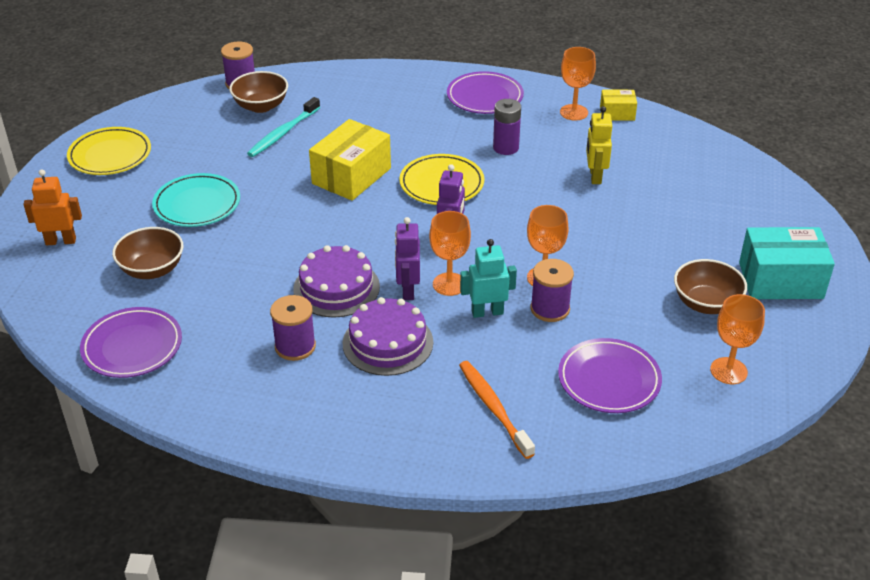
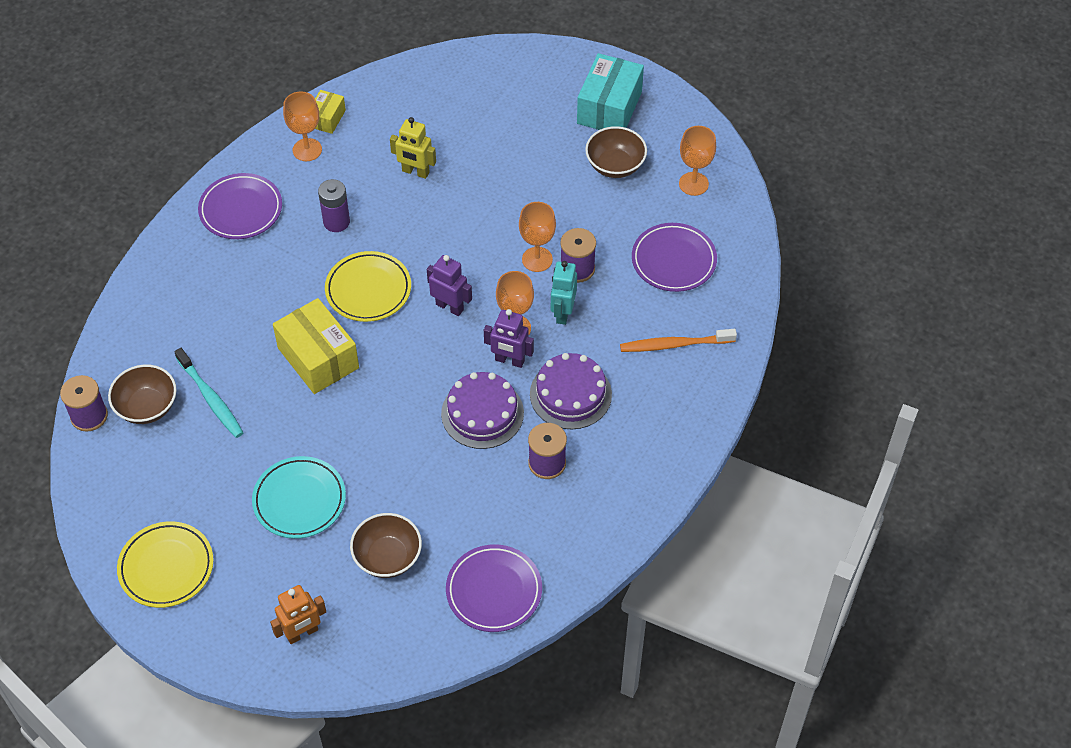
camera: 70 degrees left, 15 degrees up
(61, 241) = (302, 633): orange robot -> orange robot turned 135 degrees counterclockwise

